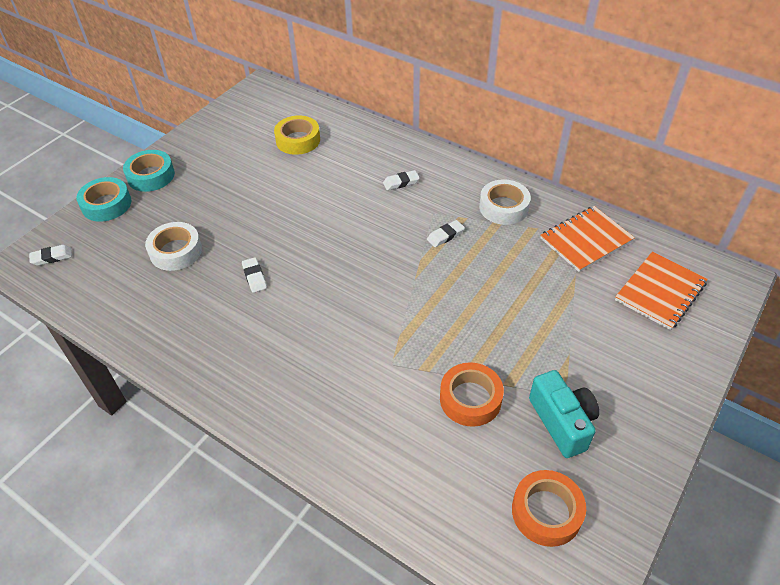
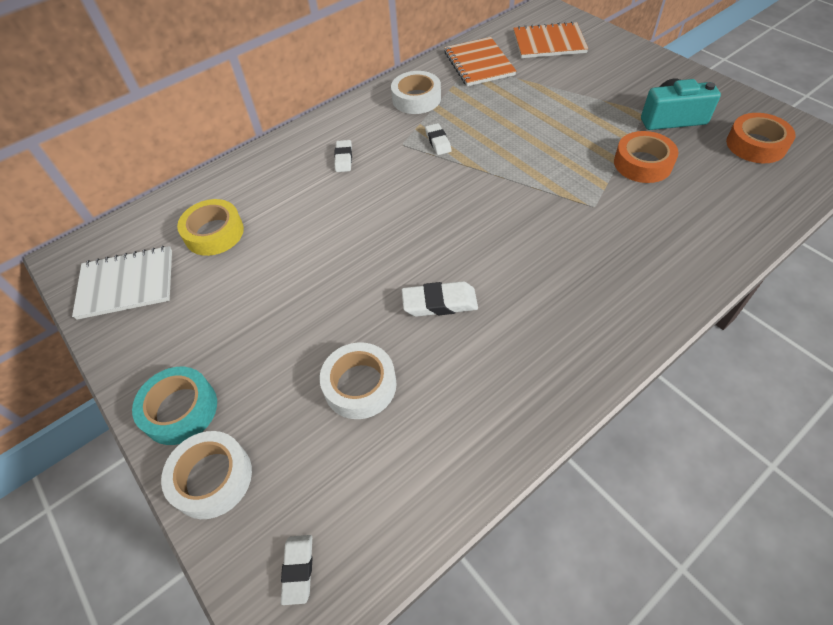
camera: 70 degrees left, 5 degrees up
(106, 204) = (212, 478): turquoise tape -> white tape
(243, 118) = (126, 284): none -> white notebook
(254, 277) = (439, 303): white eraser -> white eraser, size x1.50
(660, 292) = (549, 43): orange notebook -> orange notebook turned 60 degrees counterclockwise

